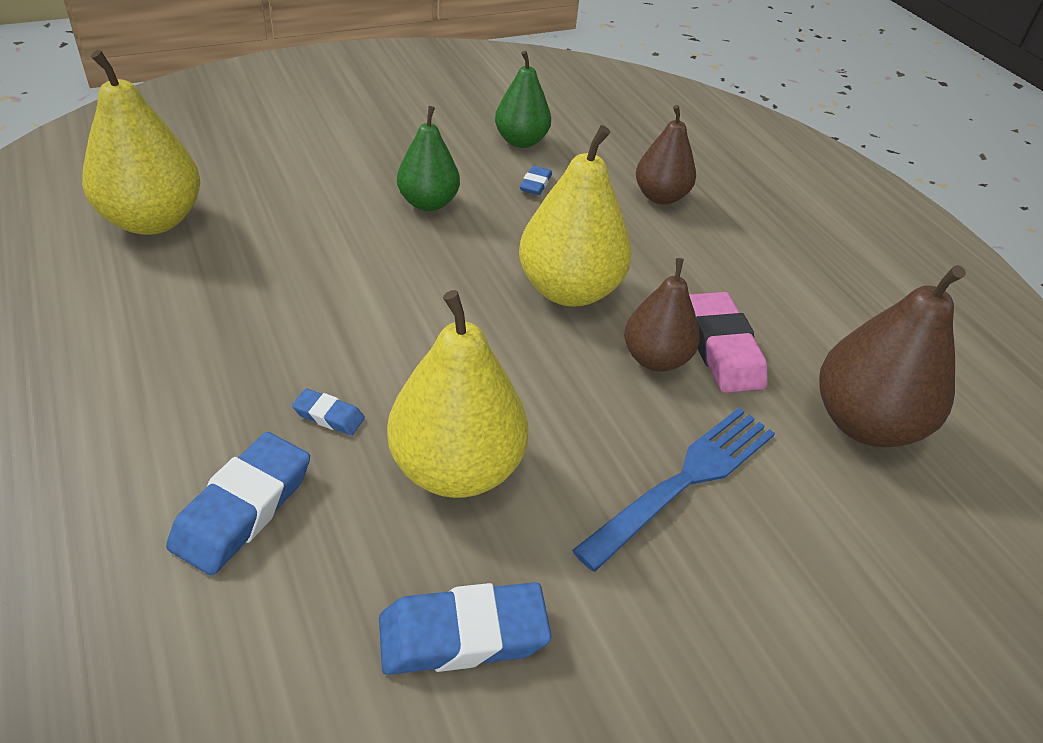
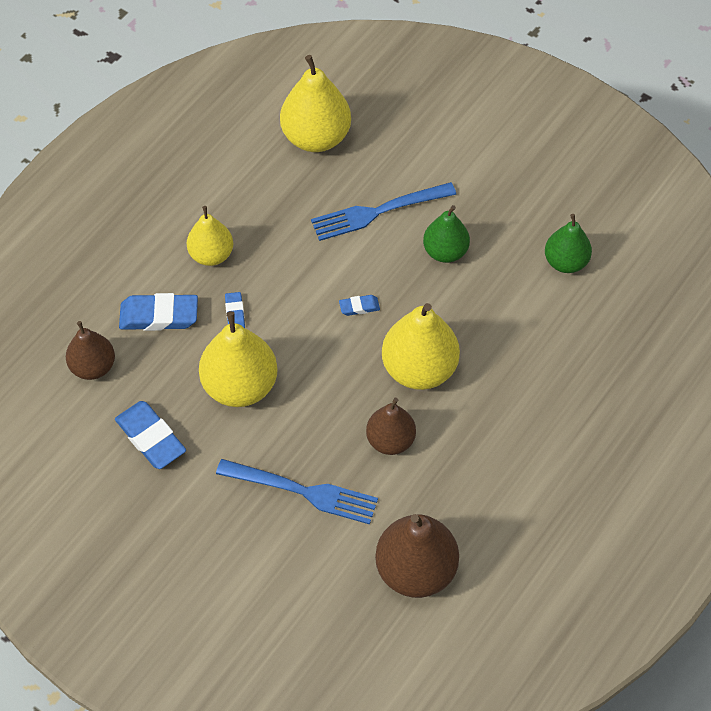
camera: 65 degrees right, 15 degrees up
(205, 395) = (211, 254): none -> yellow pear
(320, 223) = (378, 212): none -> blue fork
(535, 184) = (518, 297): blue eraser -> blue eraser (359, 307)
(660, 197) = (569, 375): brown pear -> brown pear (93, 366)
(722, 348) = (427, 472): pink eraser -> none

